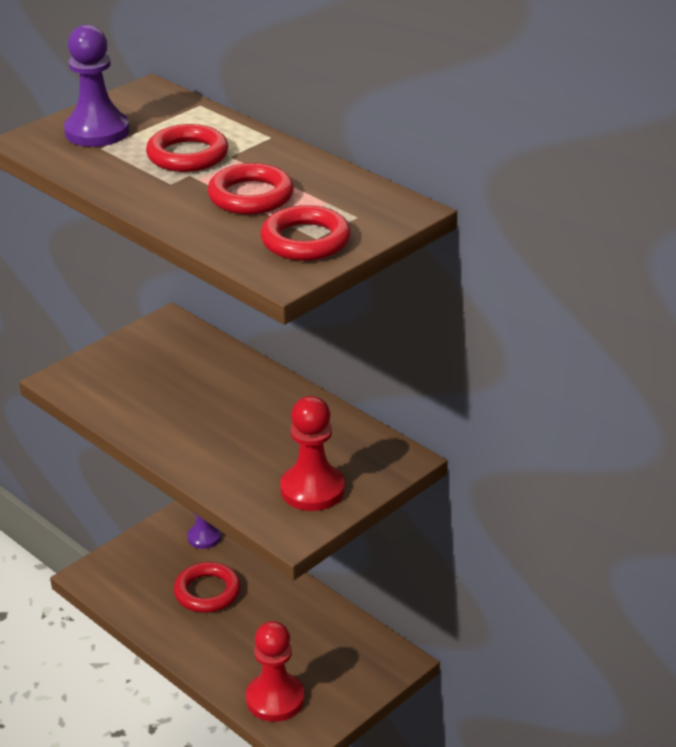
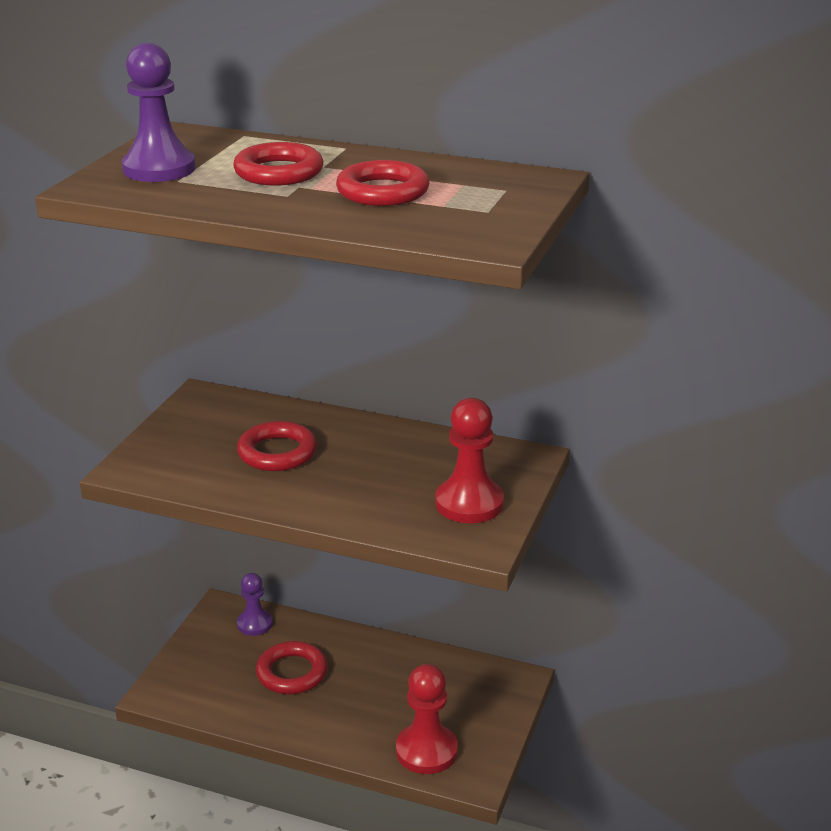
camera: 25 degrees left, 5 degrees down
(305, 240) = (480, 214): red ring -> red ring (277, 452)

